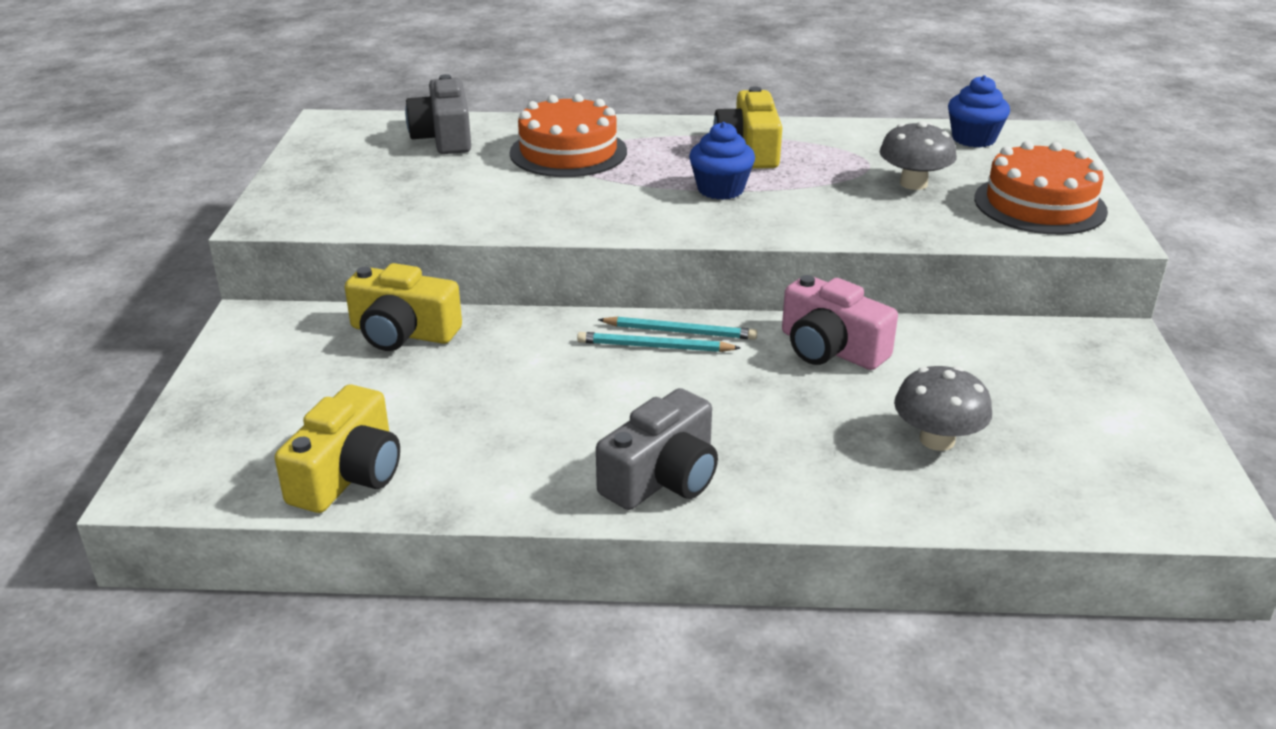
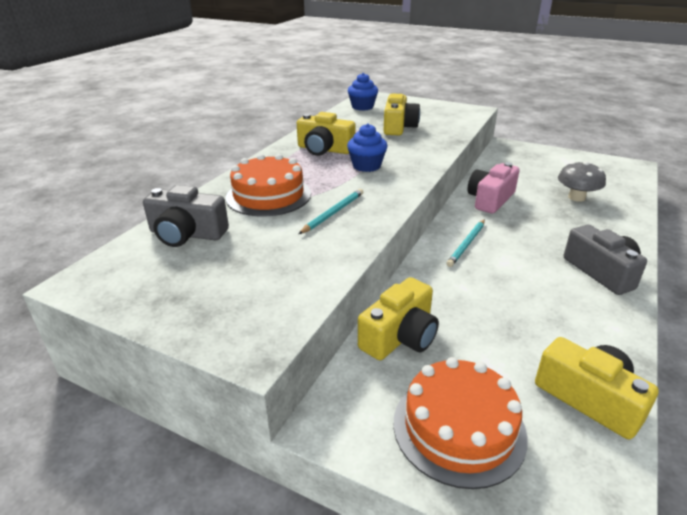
camera: 65 degrees left, 0 degrees up
(680, 332) = (454, 233): turquoise pencil -> turquoise pencil (333, 213)
(830, 349) = (490, 199): pink camera -> pink camera turned 150 degrees clockwise
(913, 183) = (398, 127): grey mushroom -> yellow camera
(1040, 204) = (439, 113): orange cake -> orange cake (459, 428)

